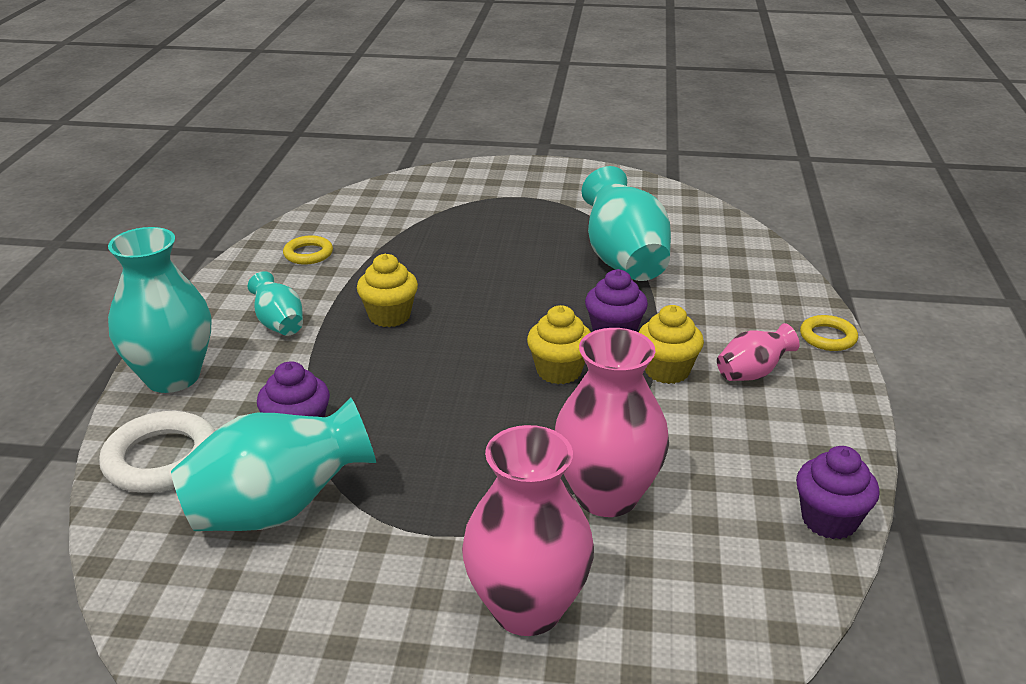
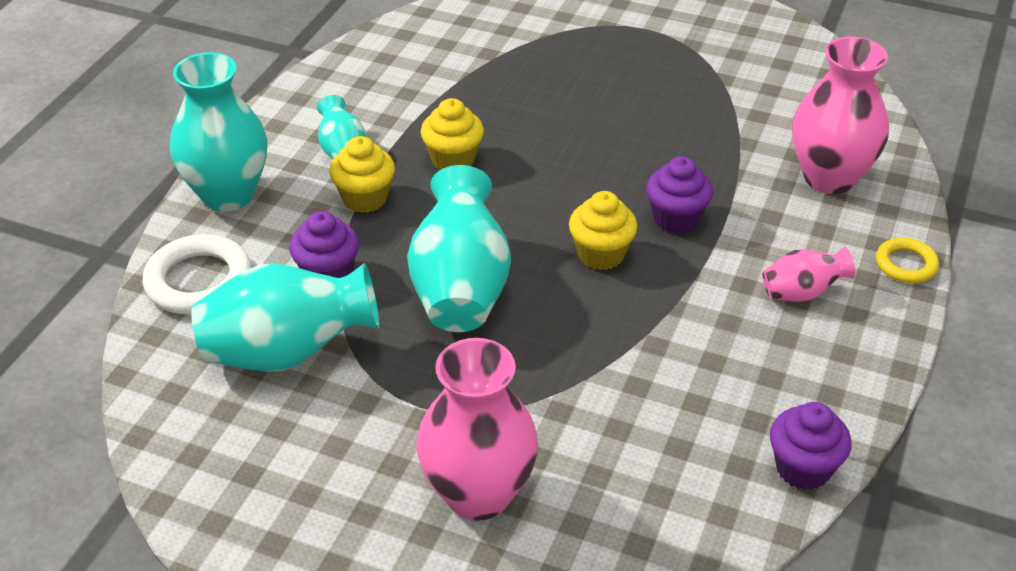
camera: 15 degrees right, 10 degrees up
(308, 254) = (394, 70): yellow ring -> none
(607, 495) = (595, 399): pink vase -> pink vase (829, 178)
(624, 261) = (723, 131): turquoise vase -> turquoise vase (460, 289)
(667, 371) = (712, 274): yellow cupcake -> yellow cupcake (365, 198)

